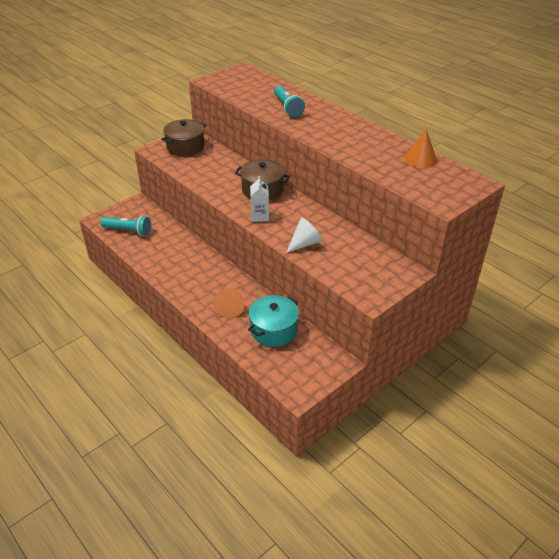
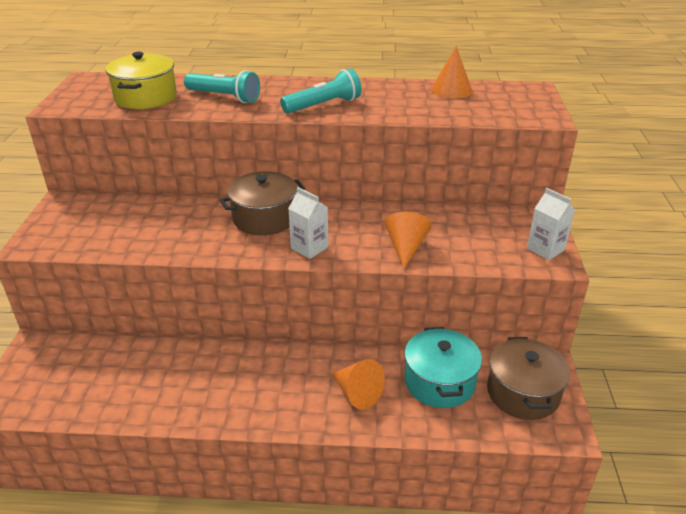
camera: 45 degrees left, 5 degrees down
(128, 231) = (72, 391): turquoise flashlight -> turquoise flashlight (323, 105)
(185, 147) = (77, 219): brown pot -> brown pot (523, 393)
(251, 92) = (145, 97): none -> yellow pot
(305, 243) = (406, 248): white cone -> orange cone
(379, 289) = (545, 249): none -> white carton

